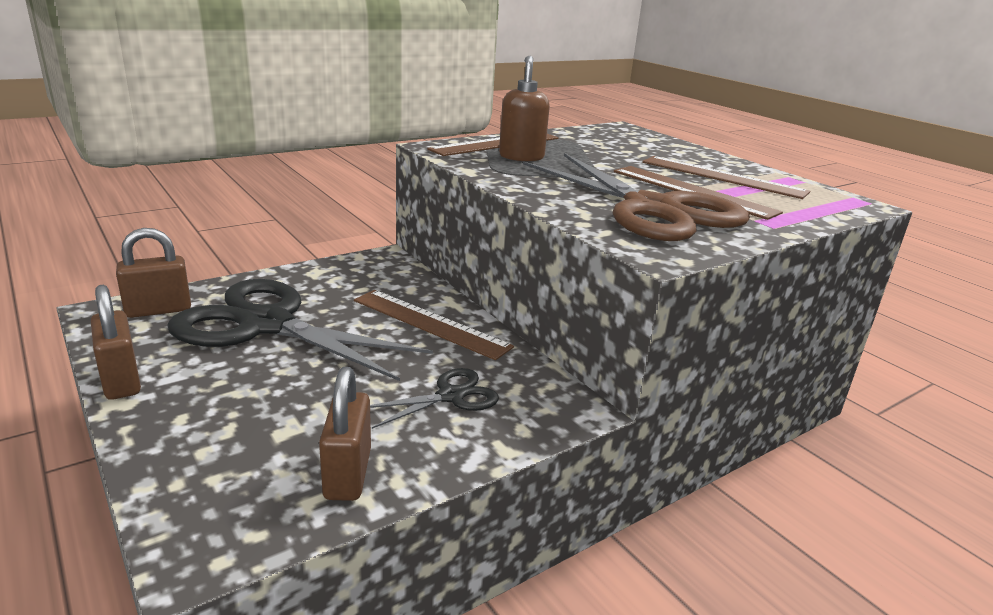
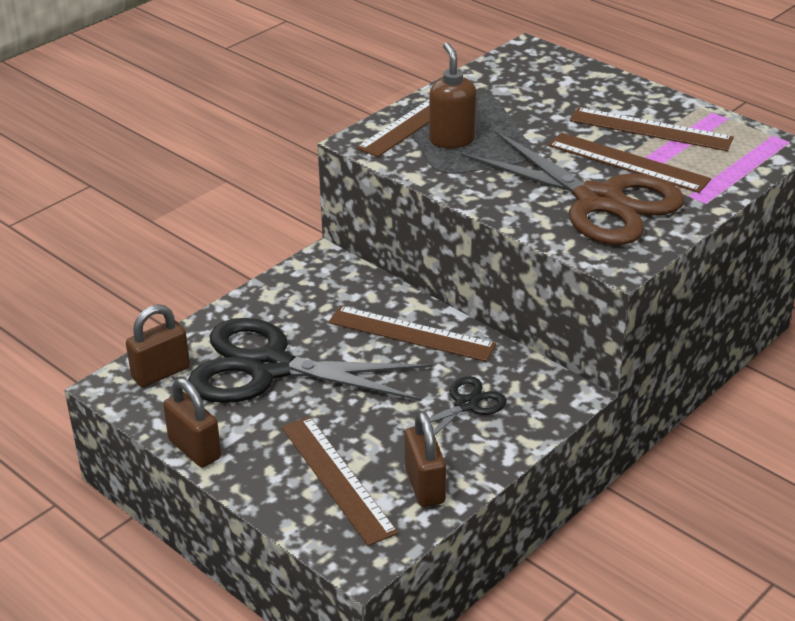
camera: 10 degrees left, 10 degrees up
(248, 443) = (336, 479): none -> brown ruler

